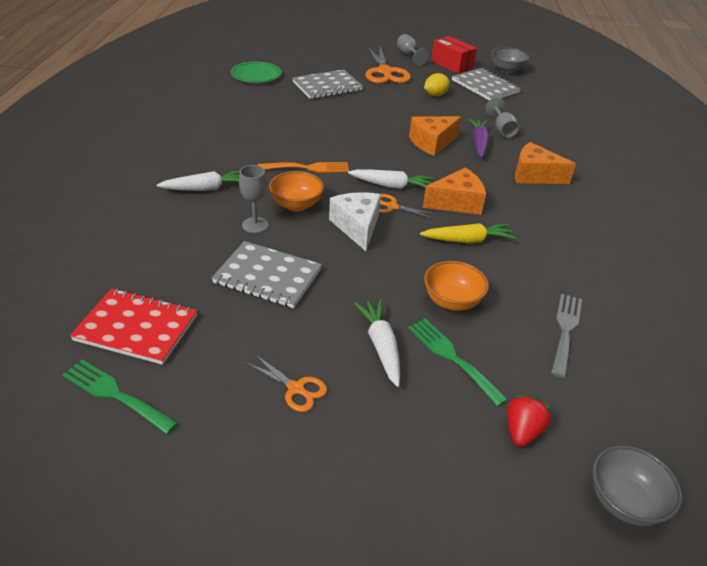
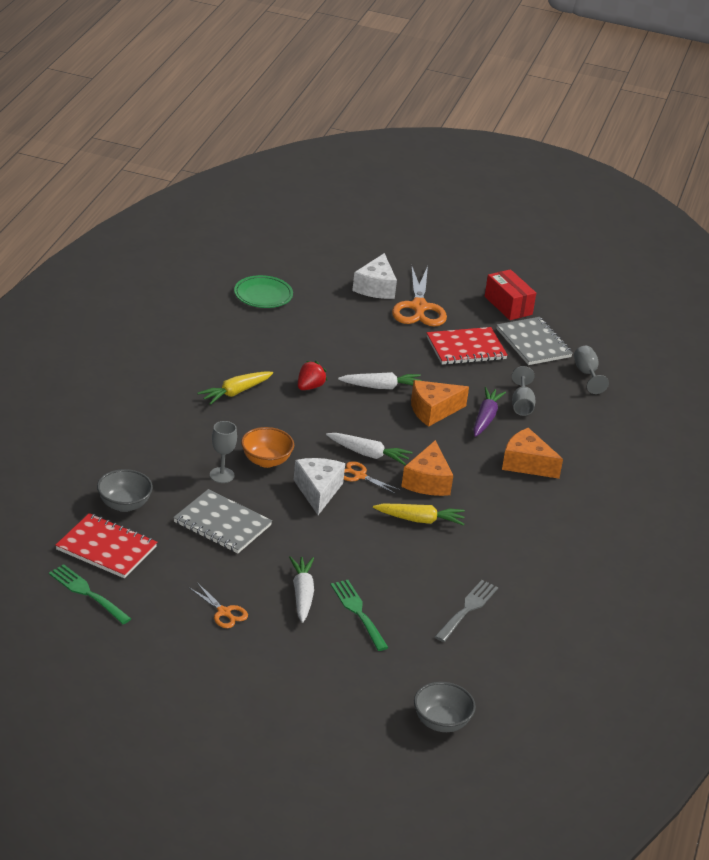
camera: 10 degrees right, 5 degrees down
(206, 188) = (183, 431): white carrot -> white carrot (381, 387)
(250, 149) = (235, 392): none -> yellow carrot
(308, 168) = (289, 422): orange fork -> none
(327, 86) = (342, 320): grey notebook -> none
(345, 63) = (376, 287): none -> white cheese
(408, 55) = (460, 284): grey goblet -> grey goblet (587, 374)
(435, 95) = (466, 348): yellow lemon -> red notebook
(452, 301) = (378, 570): orange bowl -> none
(457, 203) = (427, 481): orange cheese -> orange cheese turned 105 degrees clockwise
(506, 70) = (575, 322): grey bowl -> grey bowl (124, 504)
(522, 431) = (389, 669): red strawberry -> red strawberry (310, 387)

